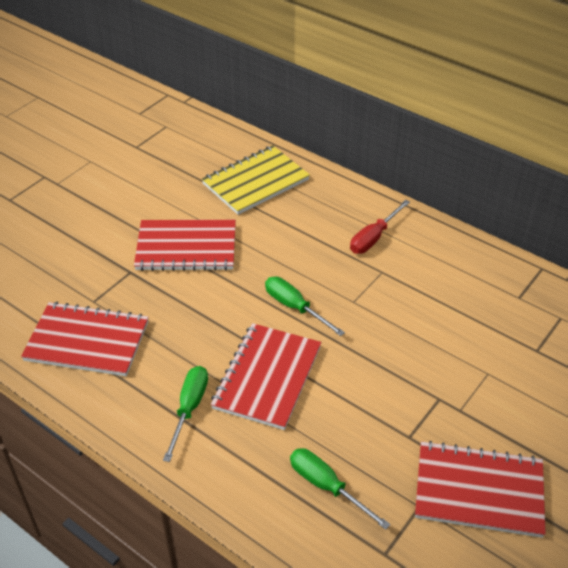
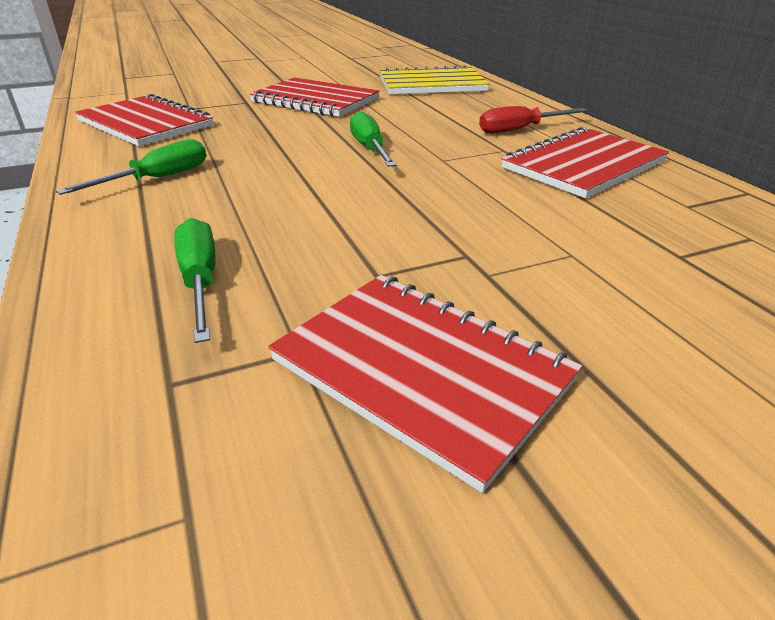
camera: 30 degrees right, 10 degrees down
(267, 377) = (269, 181): red notebook -> red notebook (583, 165)

